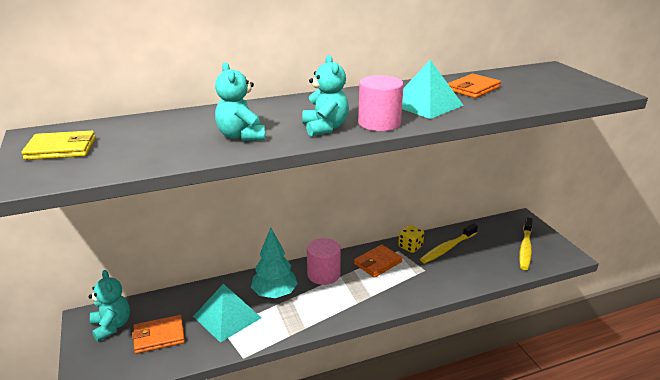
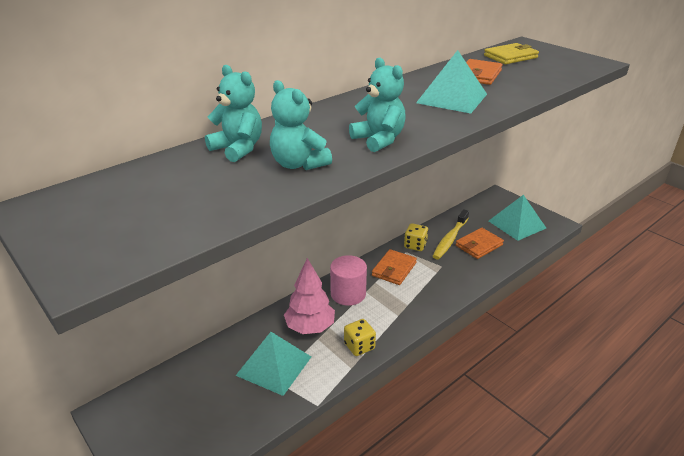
camera: 20 degrees left, 5 degrees up
(61, 149) = (91, 219): yellow wallet -> yellow wallet (510, 57)
(112, 326) = (146, 413): turquoise teddy bear -> turquoise teddy bear (238, 149)
(159, 336) = (210, 408): orange wallet -> orange wallet (479, 245)
(275, 294) = (310, 327): turquoise tree -> pink tree
(307, 320) = (359, 346): none -> yellow dice
(379, 123) = (427, 125): pink cylinder -> none
(525, 248) = (517, 224): yellow toothbrush -> turquoise pyramid

